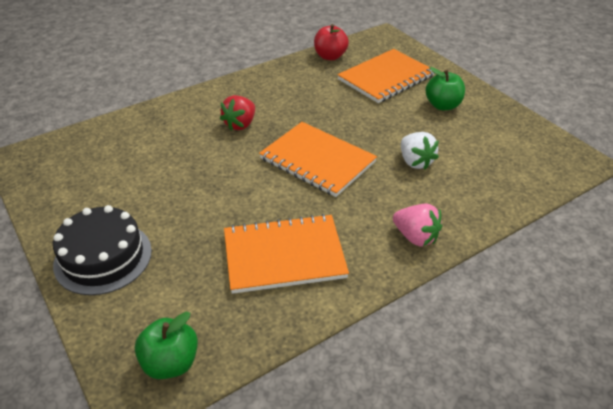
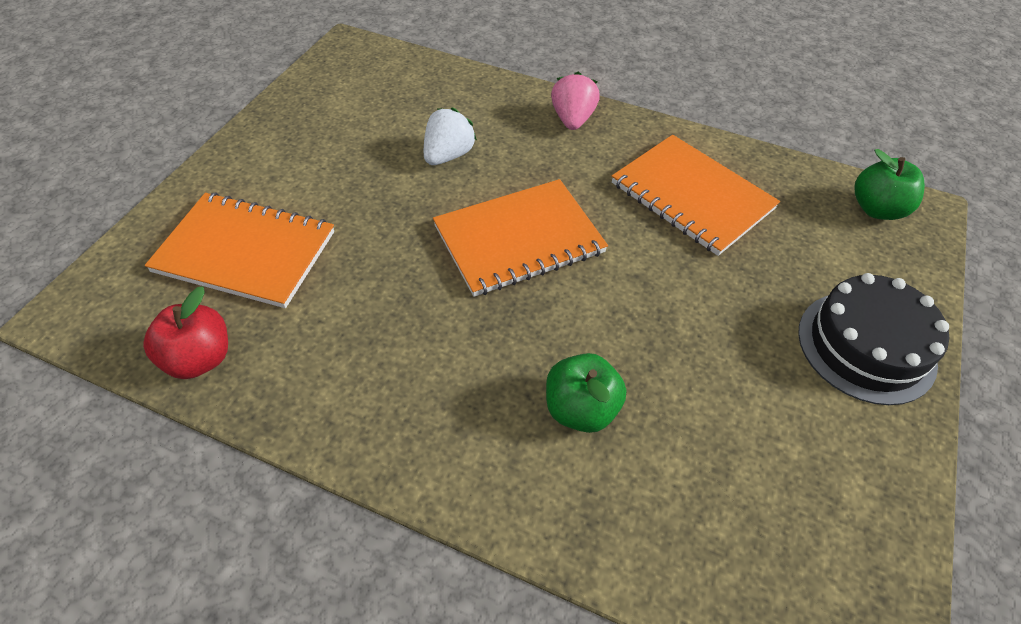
camera: 125 degrees left, 10 degrees up
(240, 124) = (508, 370): red strawberry -> none
(317, 160) = (519, 239): orange notebook -> orange notebook turned 60 degrees clockwise
(443, 105) = (296, 168): green apple -> green apple (580, 409)

